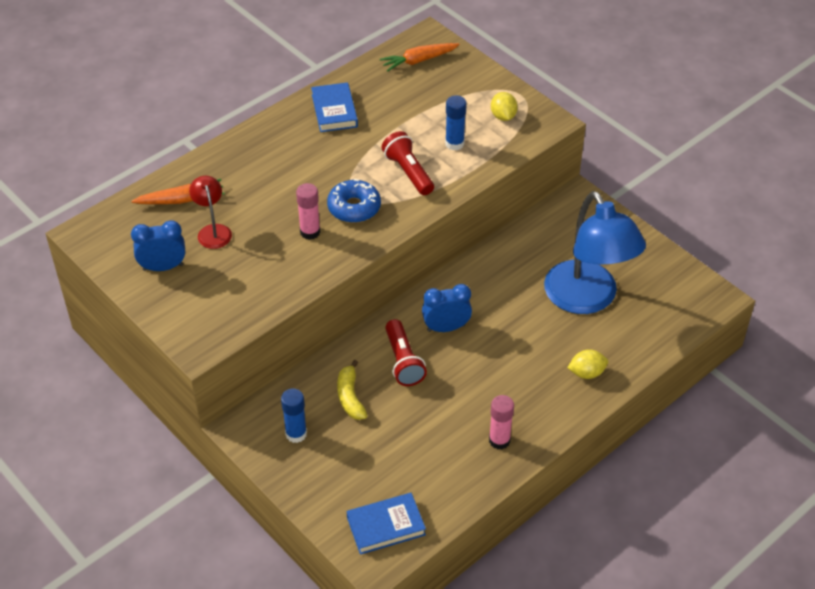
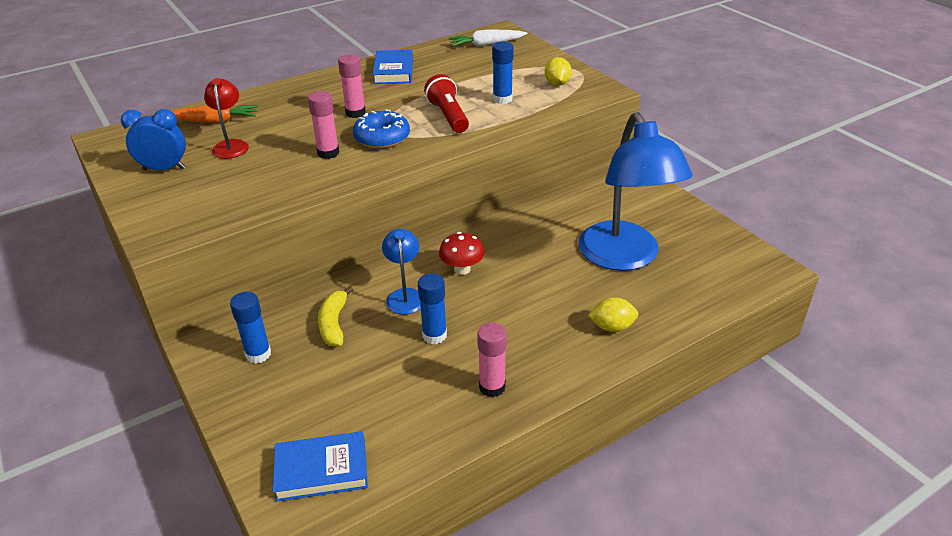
camera: 10 degrees right, 10 degrees down
(317, 176) = (355, 113): none -> pink glue stick
(403, 361) = (405, 295): red flashlight -> blue lamp
(419, 60) = (487, 44): orange carrot -> white carrot
(440, 398) = (434, 335): none -> blue glue stick
(446, 328) = (462, 269): blue clock -> red mushroom

